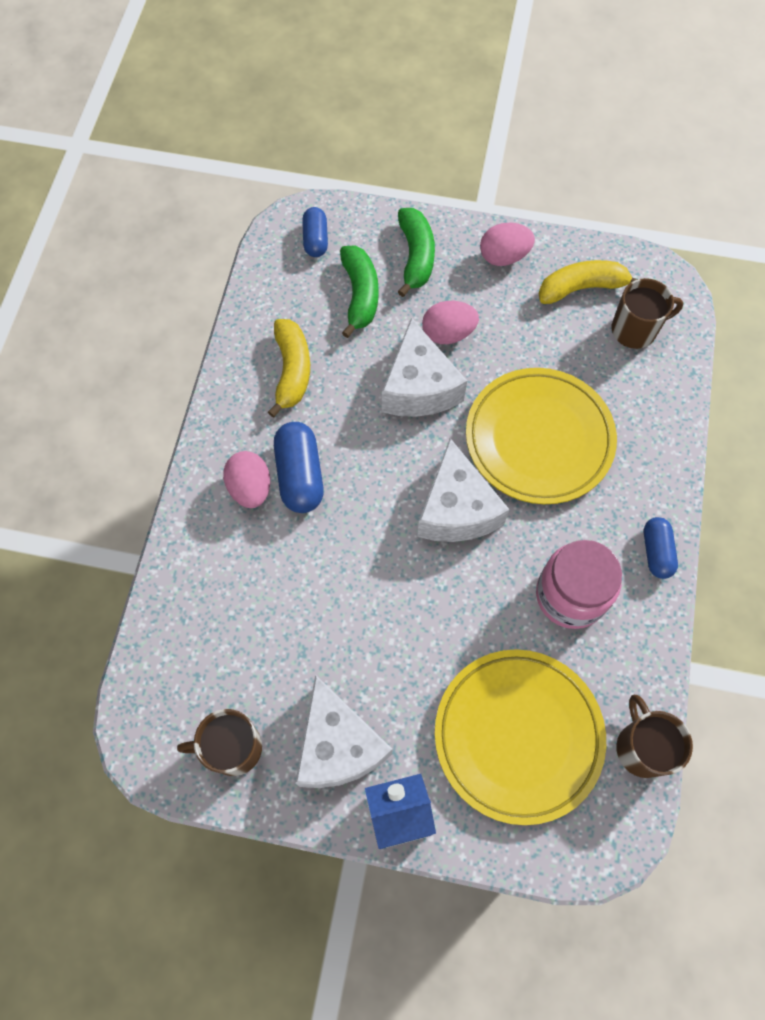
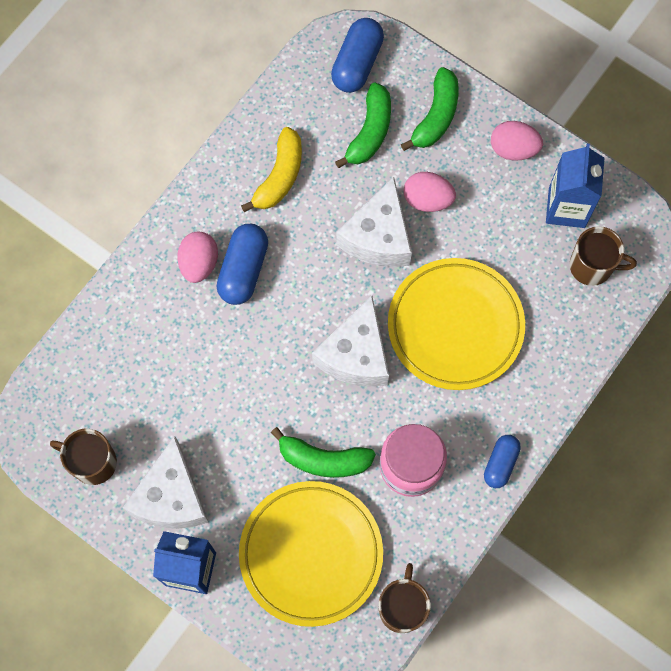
camera: 25 degrees right, 5 degrees up
(315, 240) = (357, 63): blue capsule -> blue capsule, size x1.57
(479, 629) = (323, 459): none -> green banana
(582, 288) = (566, 207): yellow banana -> blue carton

